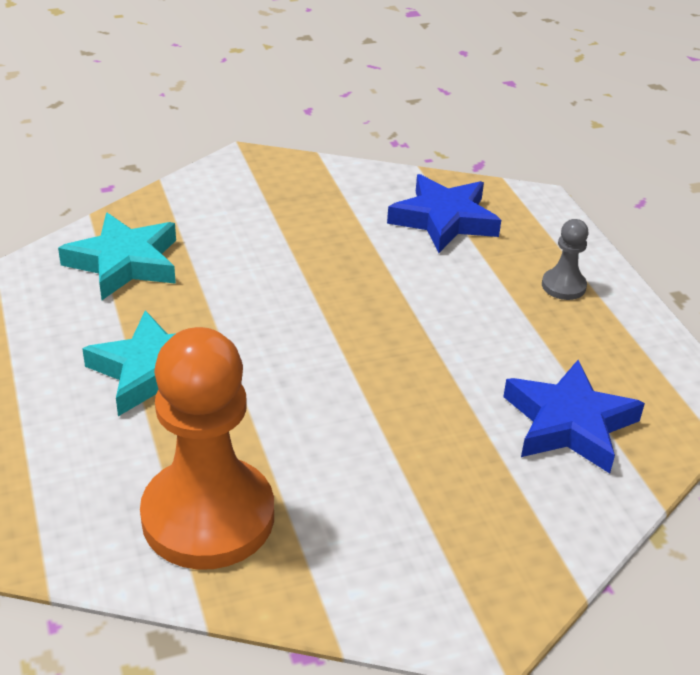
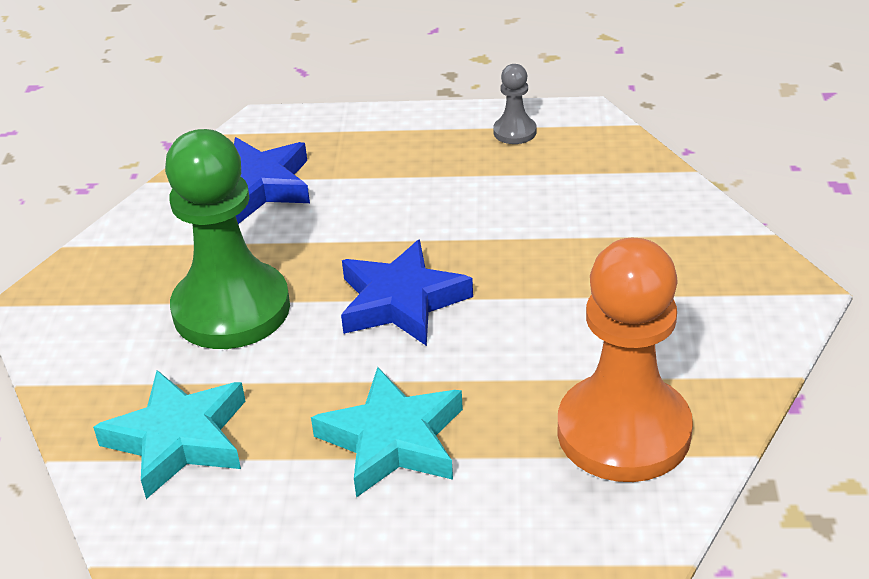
camera: 65 degrees left, 0 degrees up
(279, 248) = (231, 309): none -> green pawn
(563, 286) = (404, 143): grey pawn -> grey pawn (514, 132)
(569, 423) = (585, 189): blue star -> blue star (401, 301)

